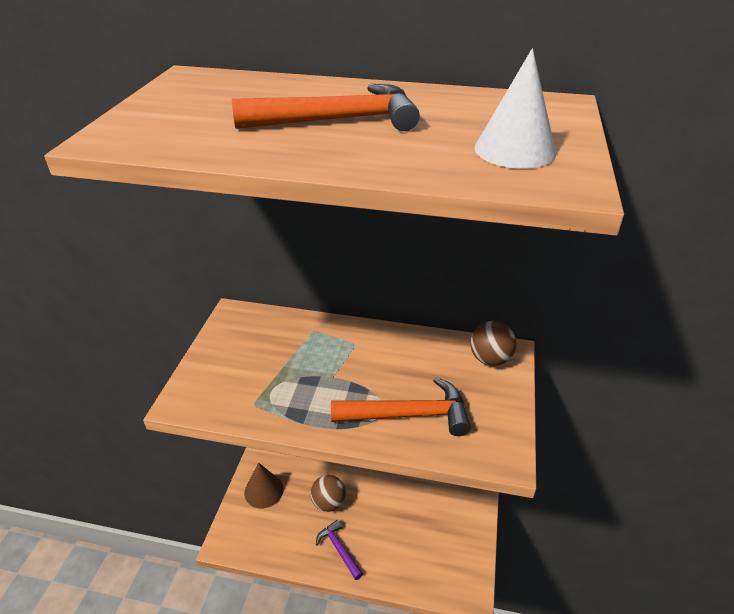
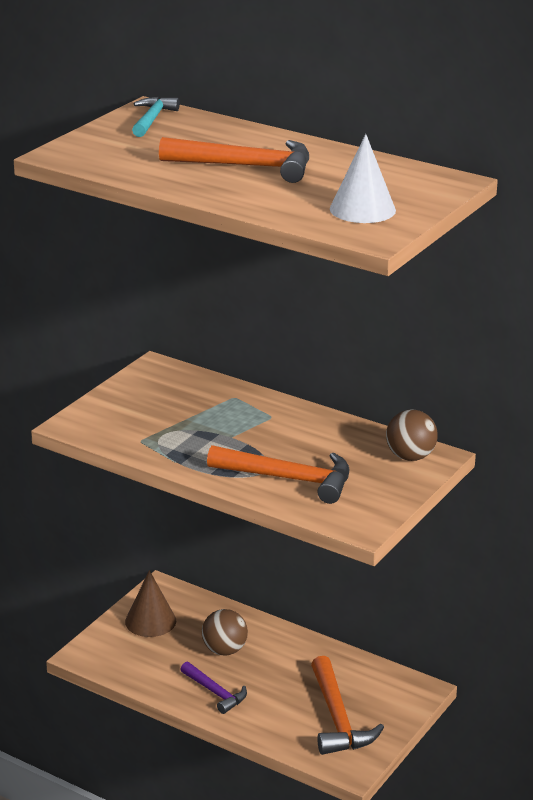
camera: 20 degrees right, 10 degrees down
(197, 85) = (152, 119): none -> turquoise hammer
(339, 549) = (215, 692): purple hammer -> purple hammer turned 150 degrees clockwise
(437, 545) = (338, 719): none -> orange hammer

